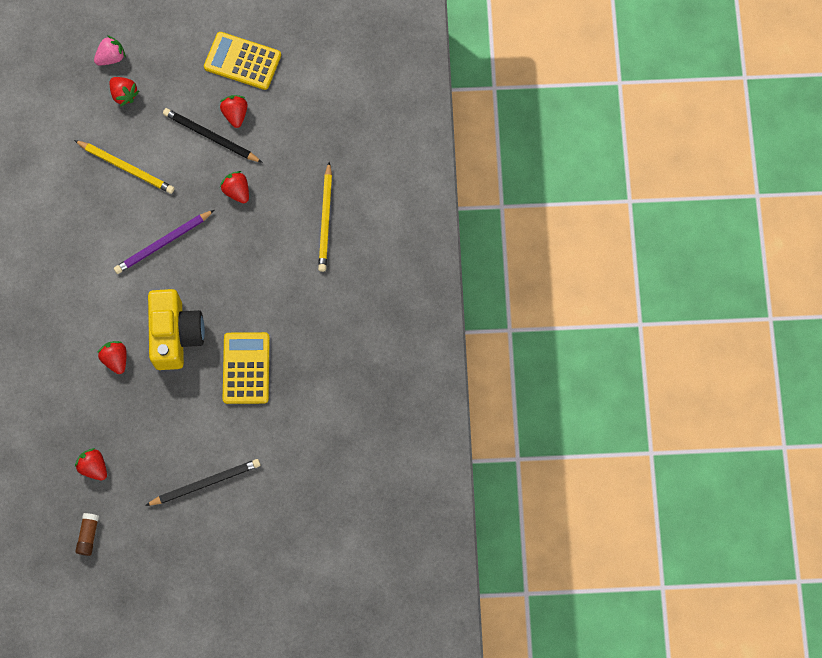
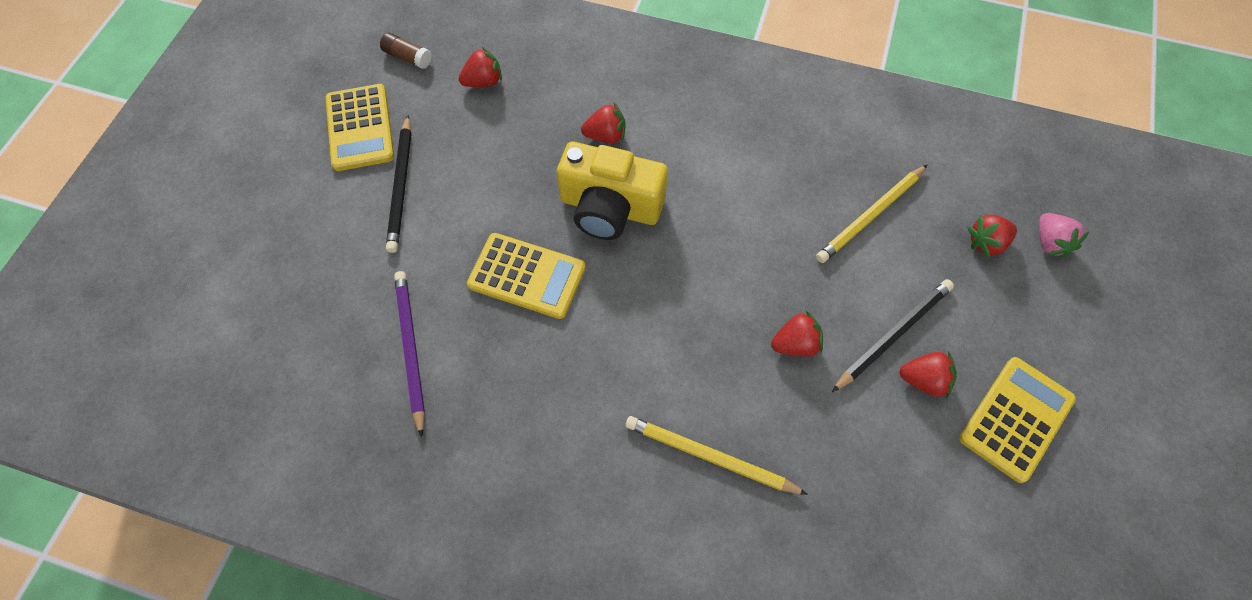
camera: 110 degrees right, 10 degrees down
(163, 243) = (744, 229): purple pencil -> purple pencil (410, 349)
(166, 538) = (360, 128): none -> yellow calculator

